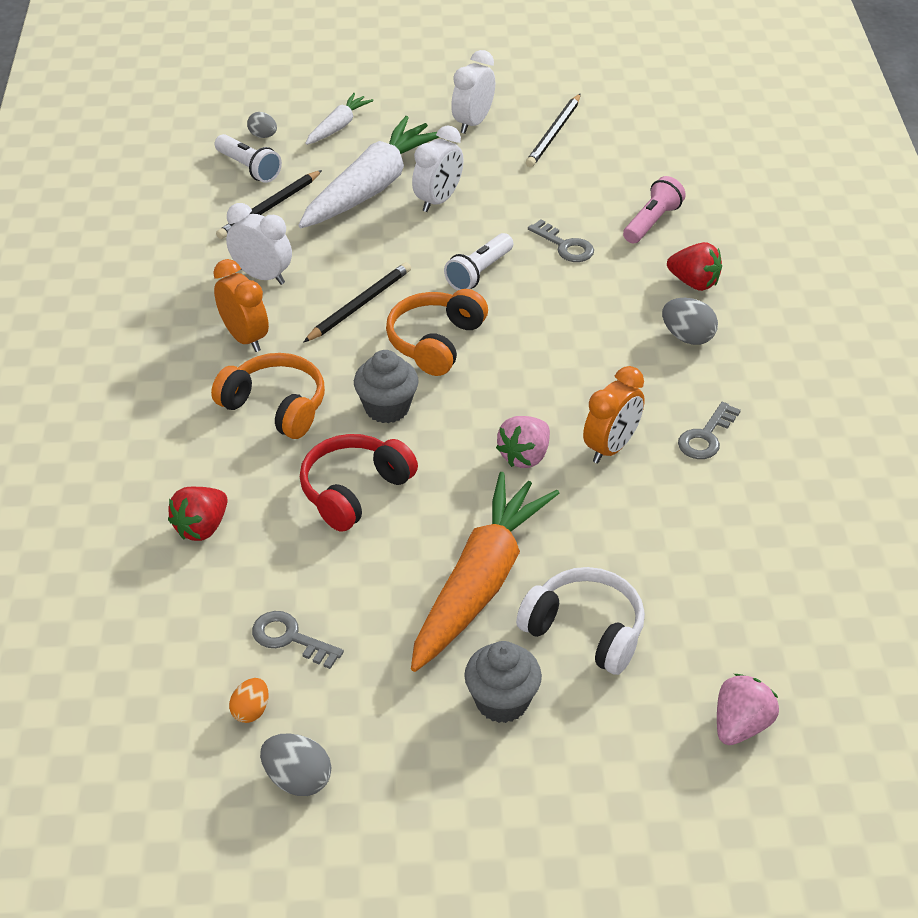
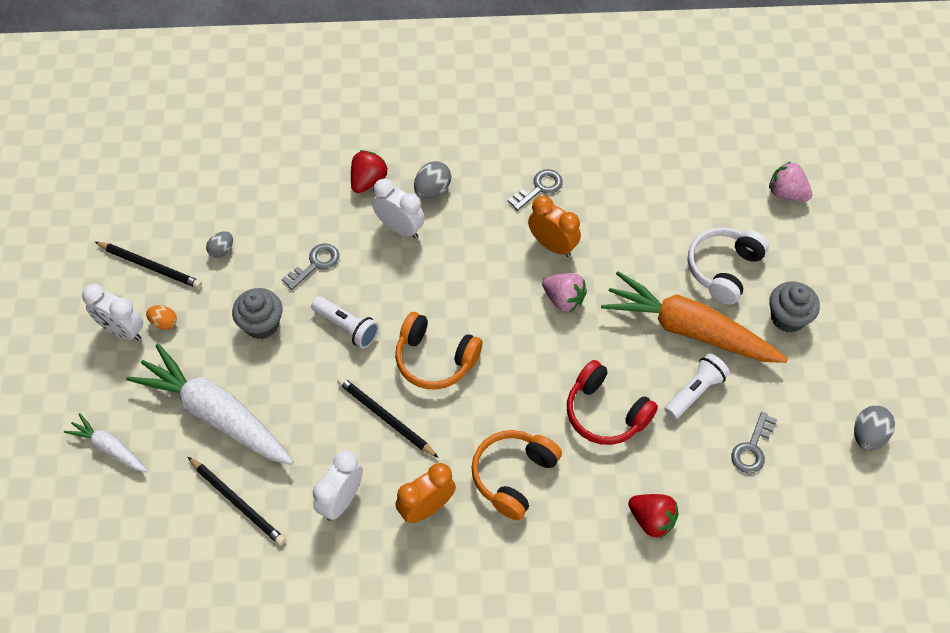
camera: 90 degrees left, 15 degrees up
(249, 168) = (169, 527): white flashlight -> white flashlight (695, 391)
(251, 711) = (818, 469): orange egg -> orange egg (164, 323)
(263, 136) = (114, 518): grey egg -> grey egg (222, 250)
(387, 408) = (513, 393): grey cupcake -> grey cupcake (261, 324)
(438, 200) = (242, 359): white clock -> white clock (400, 228)
(652, 222) = (288, 202): pink flashlight -> none
(706, 436) = (539, 188): grey key -> grey key turned 75 degrees counterclockwise

